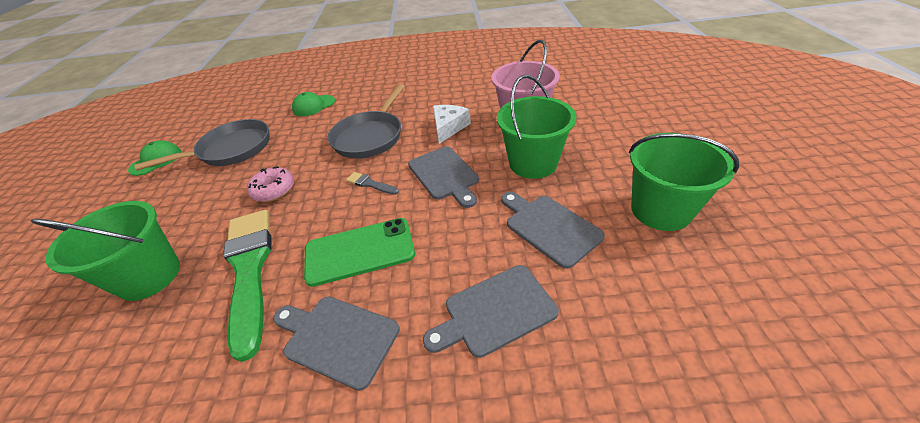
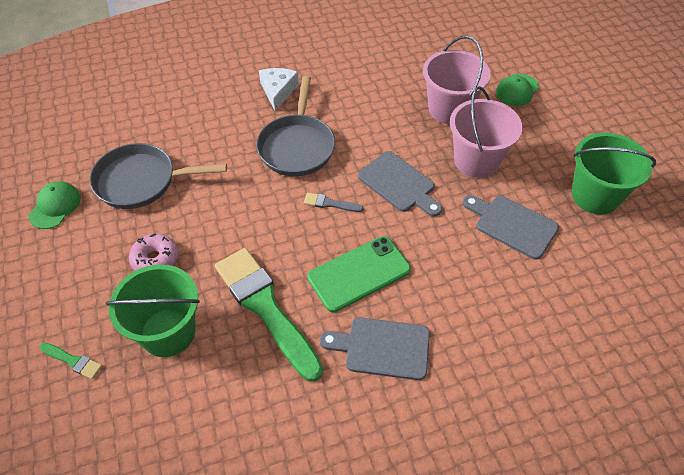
camera: 20 degrees left, 10 degrees up
(54, 287) = (73, 361): none -> green brush
(231, 150) = (141, 181): grey pan -> grey pan turned 135 degrees counterclockwise
(274, 190) = (231, 224): pink donut -> pink donut (155, 259)
(314, 106) = (202, 109): green cap -> green cap (517, 90)
(448, 127) = (376, 126): white cheese -> white cheese (278, 91)
(495, 311) = (495, 303): grey cutting board -> none
(533, 163) = (476, 160): green bucket -> pink bucket

